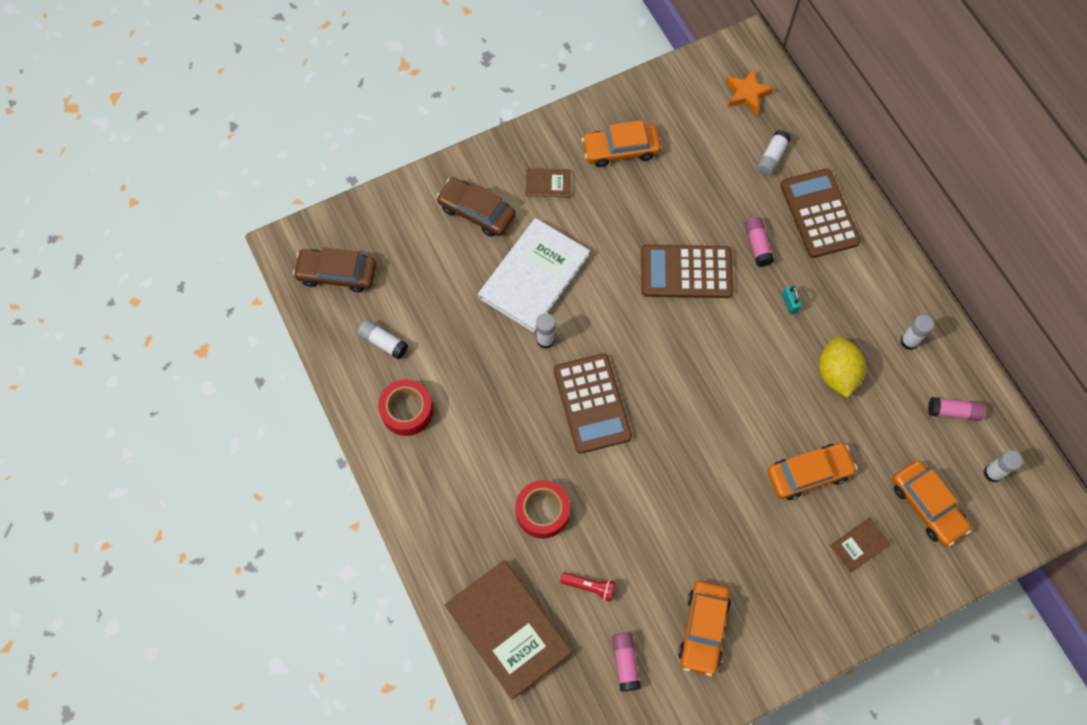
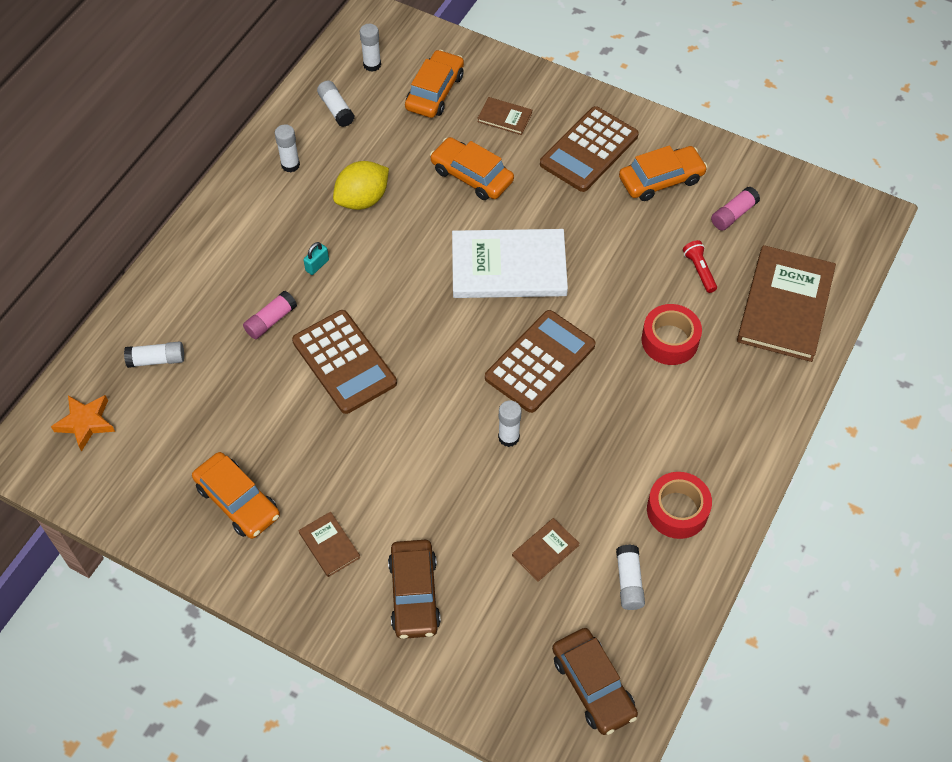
camera: 125 degrees left, 10 degrees down
(445, 306) = (545, 550): none -> brown book
(534, 276) = (448, 489): white book -> white book (508, 267)
(819, 214) = (199, 289): brown calculator -> brown calculator (589, 150)
(953, 412) = (336, 109): pink glue stick -> white glue stick

